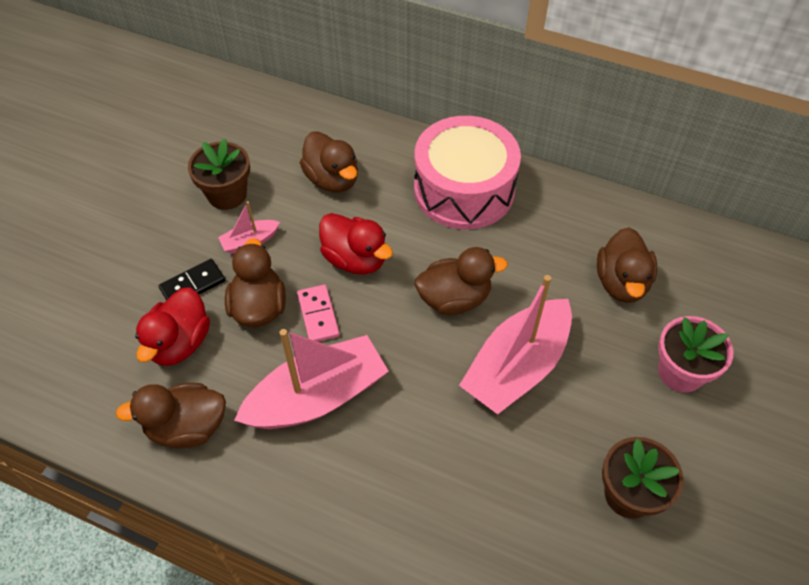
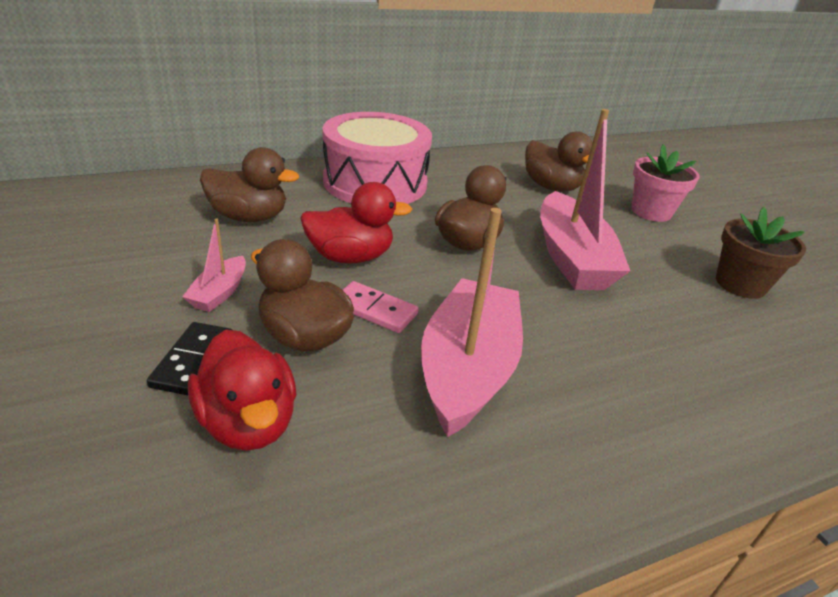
camera: 50 degrees left, 20 degrees down
(187, 427) = (373, 496): brown duck -> none
(227, 194) = (138, 270): brown flower pot -> none

